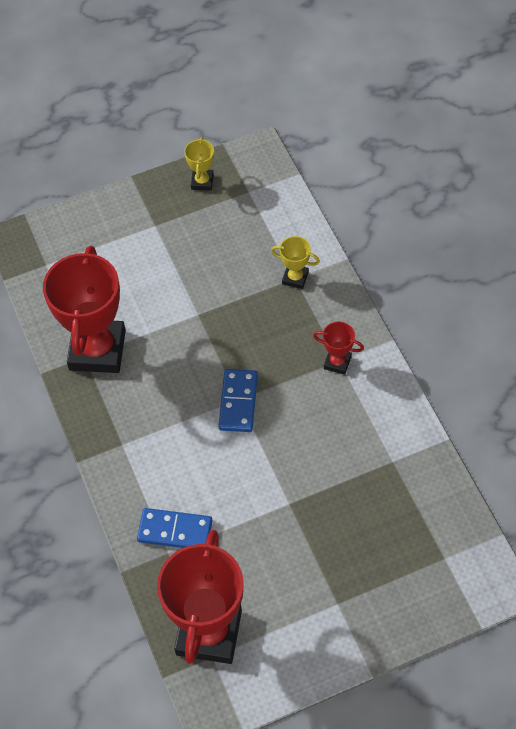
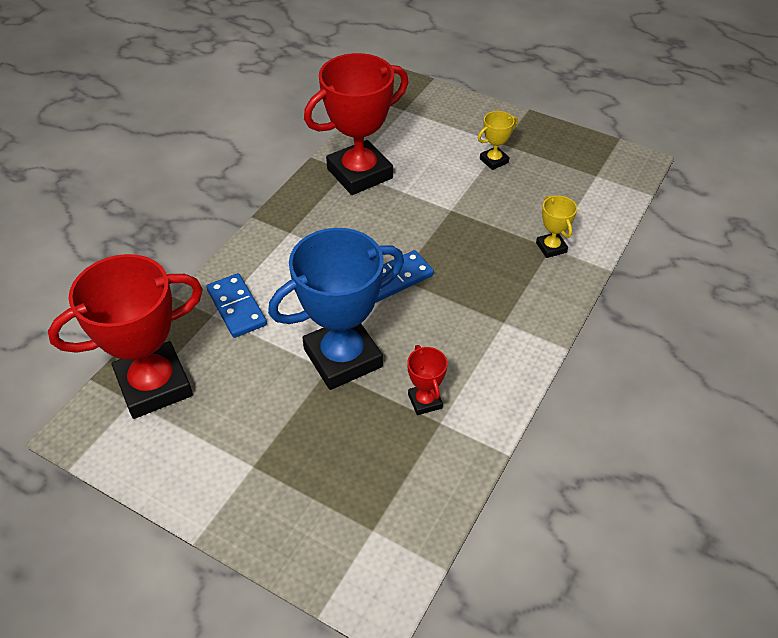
camera: 50 degrees right, 10 degrees down
(202, 182) = (571, 146): yellow trophy -> yellow trophy (494, 161)
(287, 487) = (342, 358): none -> blue trophy
(337, 362) = (500, 322): red trophy -> red trophy (425, 401)

